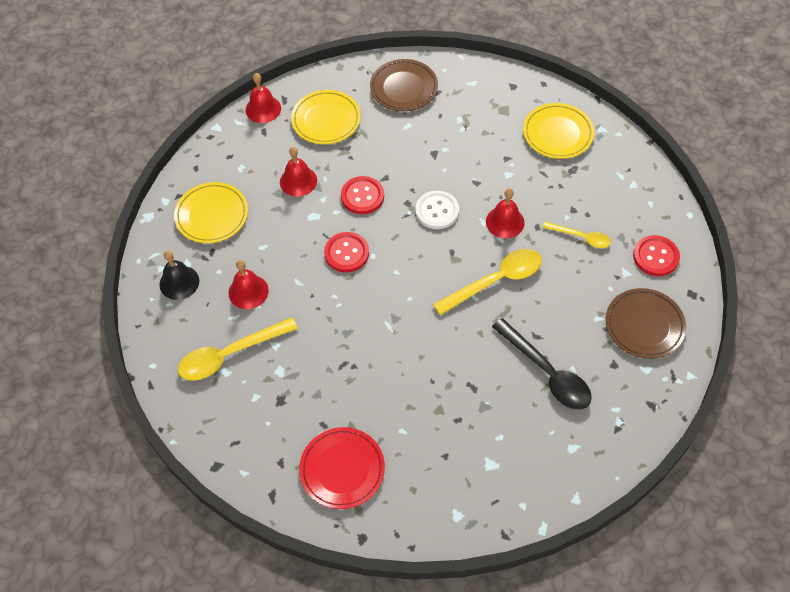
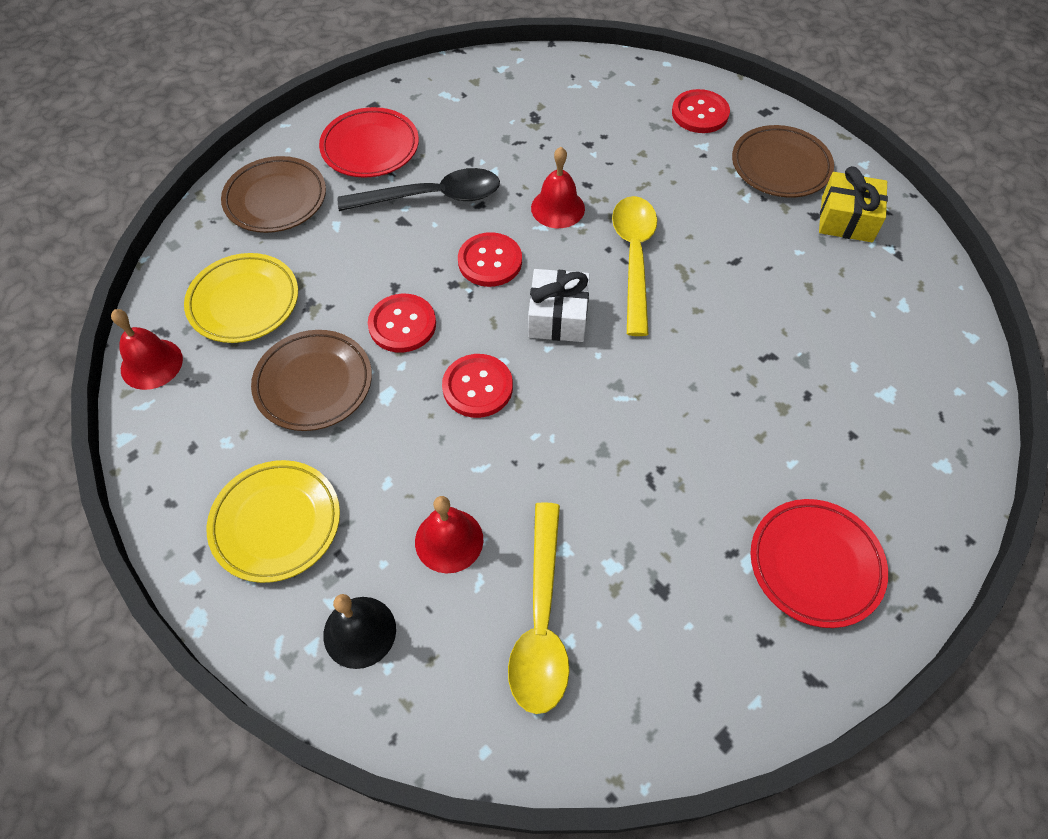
camera: 60 degrees left, 0 degrees up
(298, 181) = (313, 383): red bell -> brown plate
(421, 265) = (558, 317): none -> white gift
(437, 211) = (490, 261): white button -> red button
(477, 105) = (370, 147): none -> red plate
(546, 372) = (790, 277): black spoon -> black spoon (431, 197)
(557, 134) = (476, 103): yellow plate -> none
(581, 237) = (630, 156): yellow spoon -> none
(625, 385) = (846, 219): none -> yellow gift

